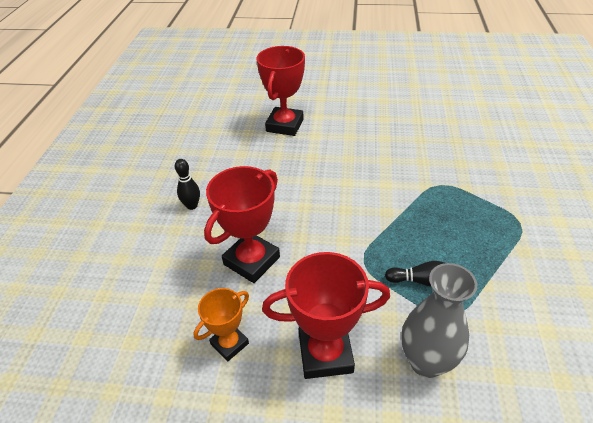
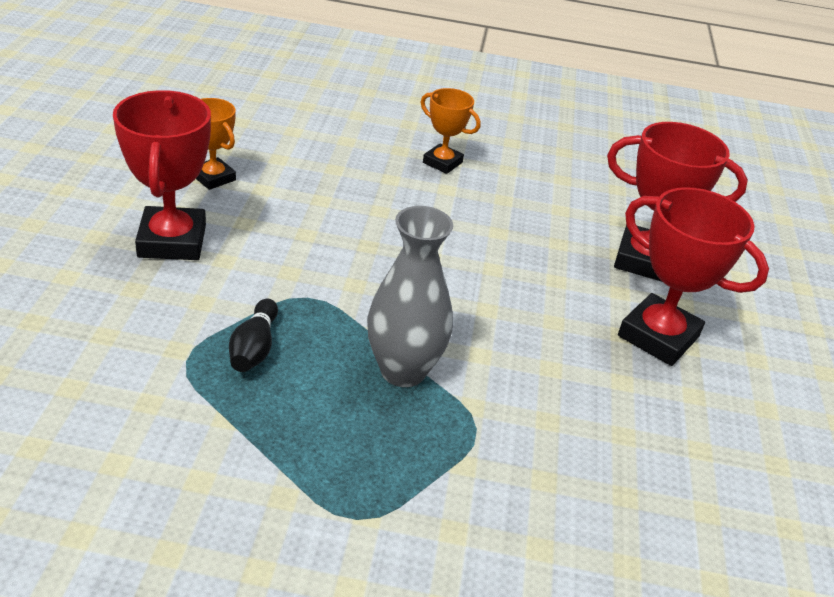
camera: 85 degrees right, 5 degrees down
(192, 206) = (442, 162): black bowling pin -> orange trophy
(251, 261) = (332, 201): red trophy -> red trophy (658, 336)
(426, 362) = (124, 319): grey vase -> grey vase (403, 370)

